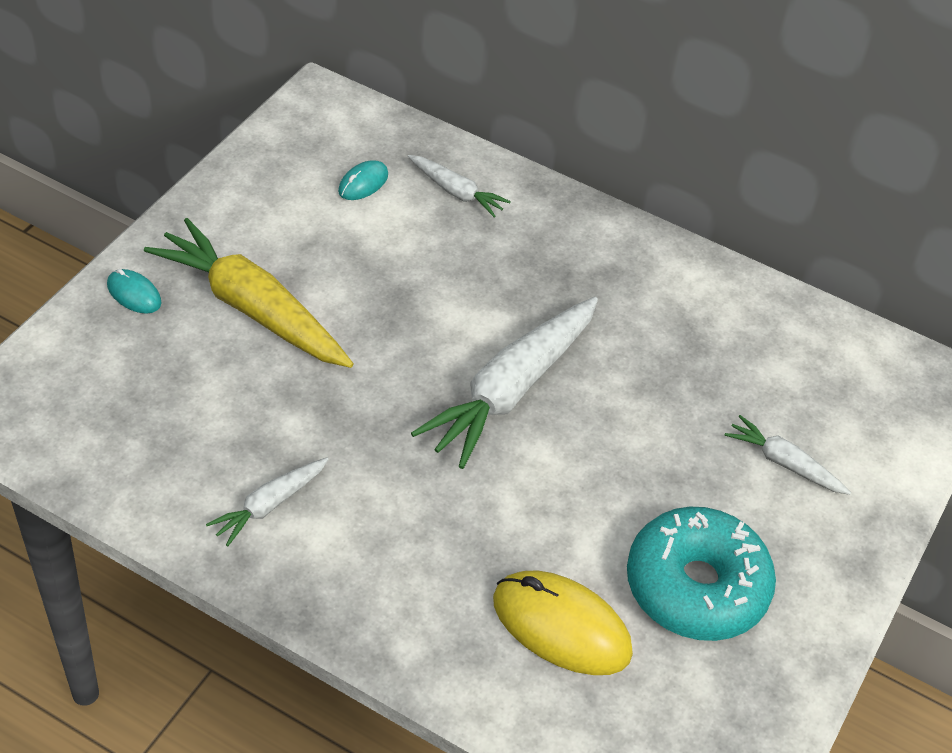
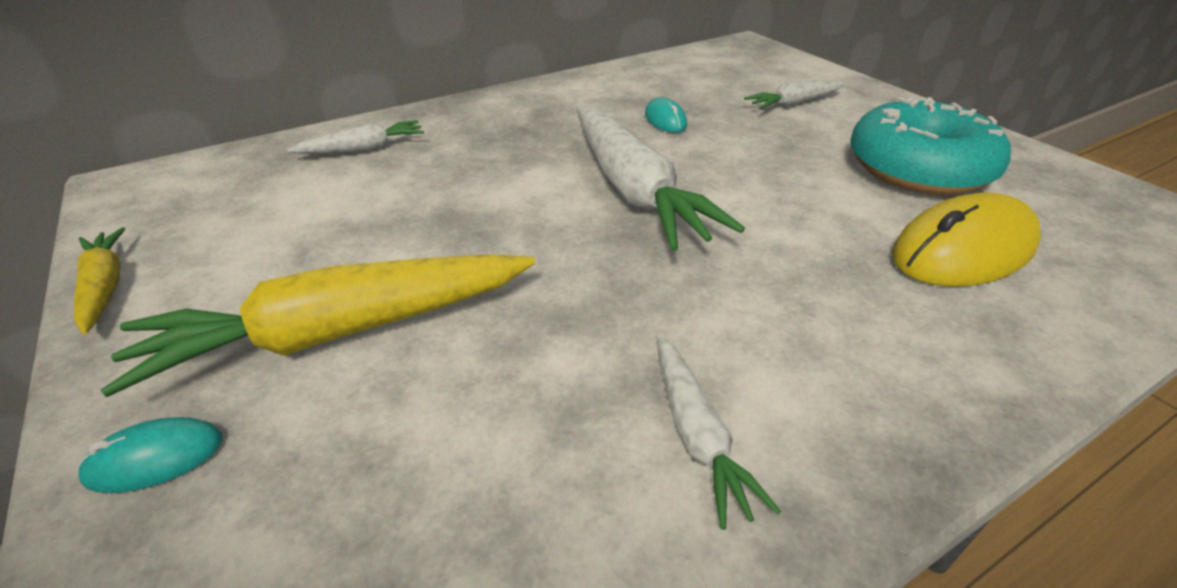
camera: 55 degrees left, 10 degrees down
(223, 177) = (105, 287): none -> yellow carrot
(363, 183) = (275, 193): turquoise mouse -> turquoise mouse (665, 120)

